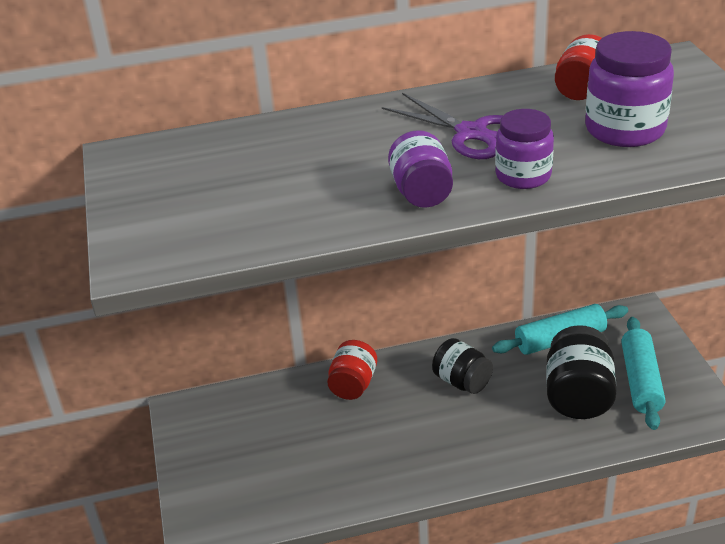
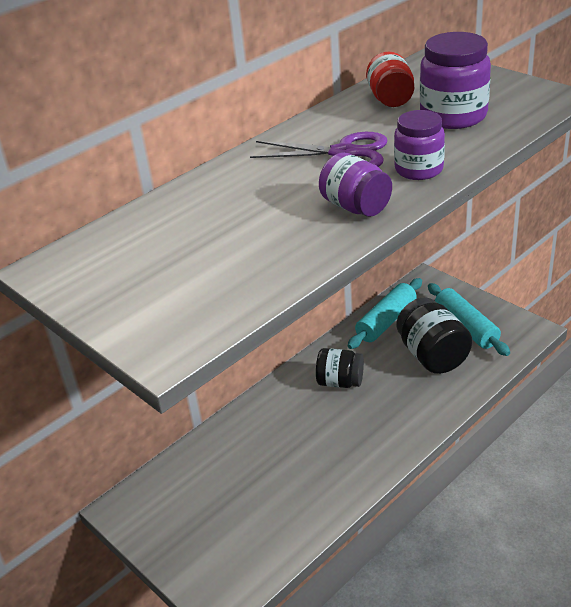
camera: 30 degrees left, 0 degrees up
(353, 384) = (256, 421): red jar -> none

